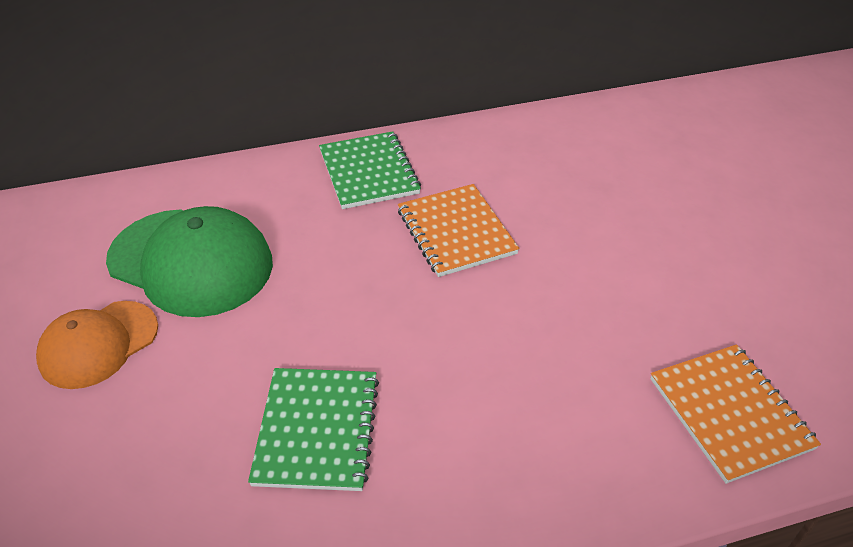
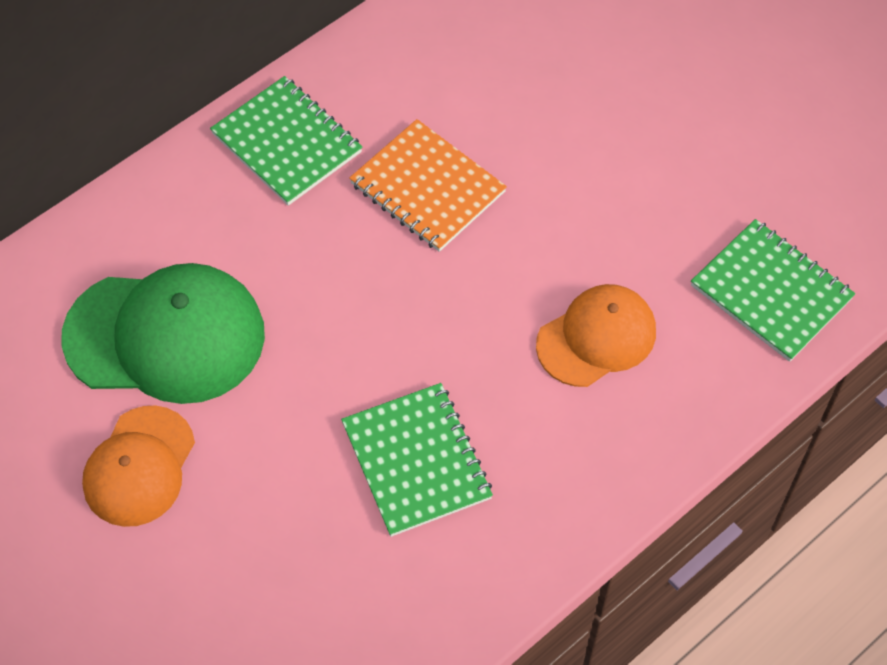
camera: 25 degrees left, 15 degrees up
(539, 390) = (596, 338): none -> orange cap
(730, 413) = (771, 292): orange notebook -> green notebook

